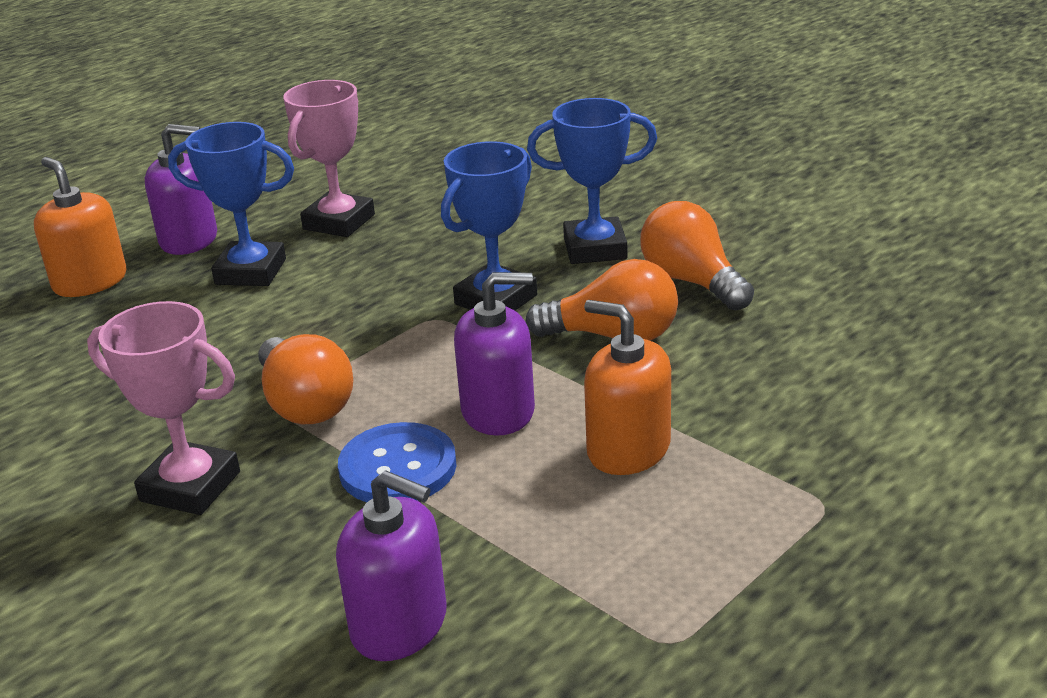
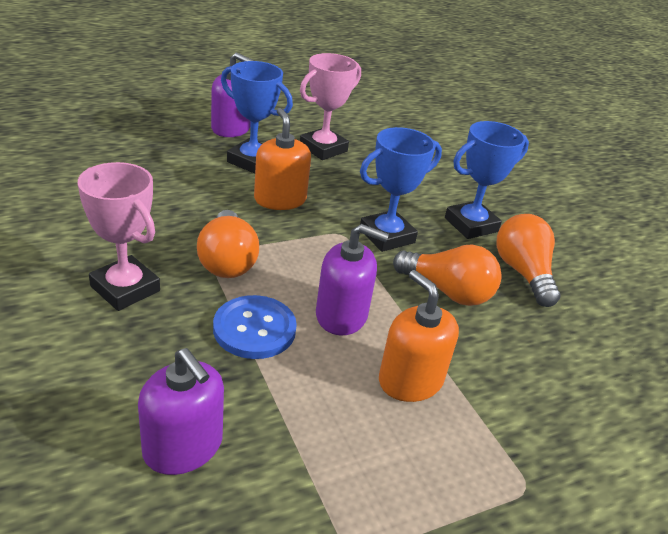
camera: 15 degrees right, 5 degrees up
(90, 282) = (160, 134): orange soap dispenser -> orange soap dispenser (280, 199)
(595, 248) = (471, 225): blue trophy -> blue trophy turned 45 degrees counterclockwise

